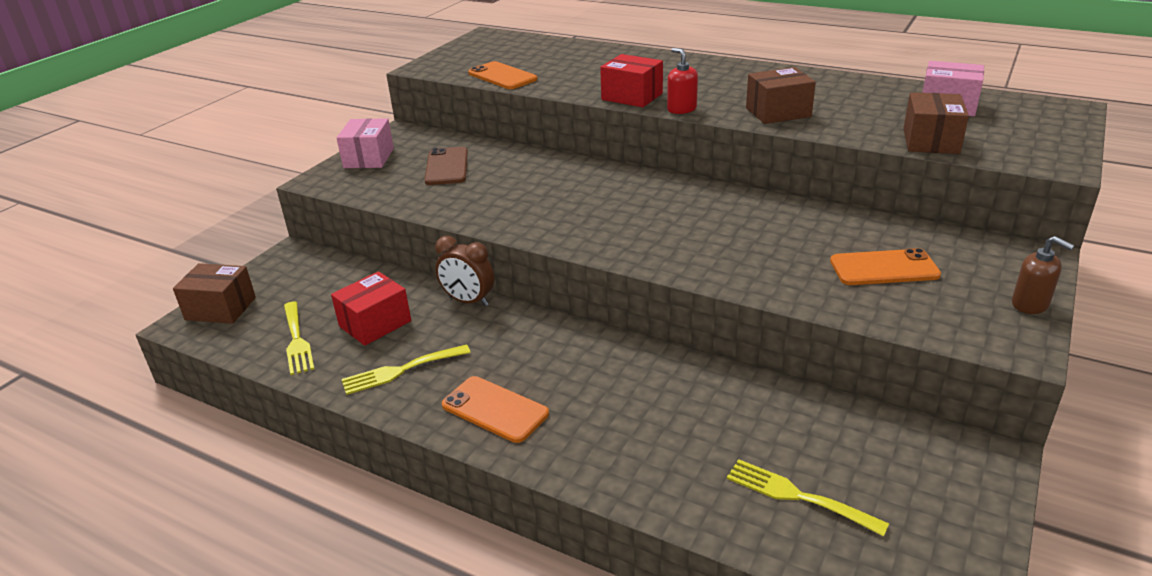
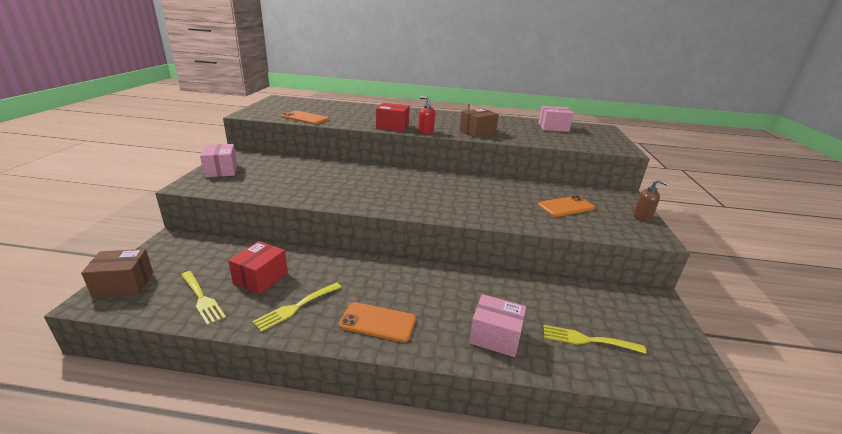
camera: 25 degrees left, 5 degrees down
(447, 166) = (281, 172): brown phone -> none
(468, 301) = (322, 255): brown clock -> none
(650, 461) = (495, 336): none -> pink box
(931, 141) = (561, 142): brown box -> none

